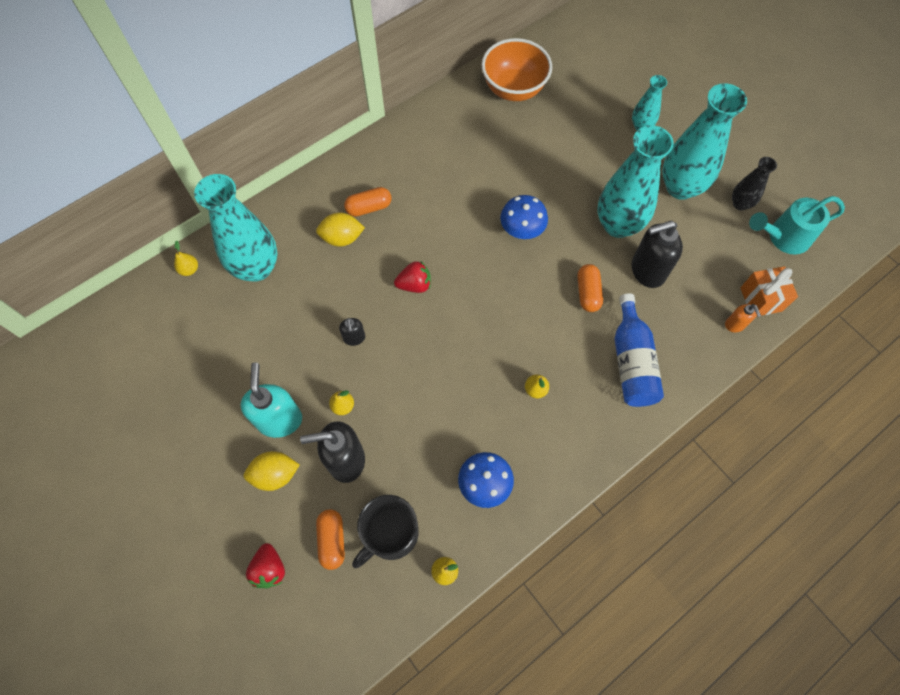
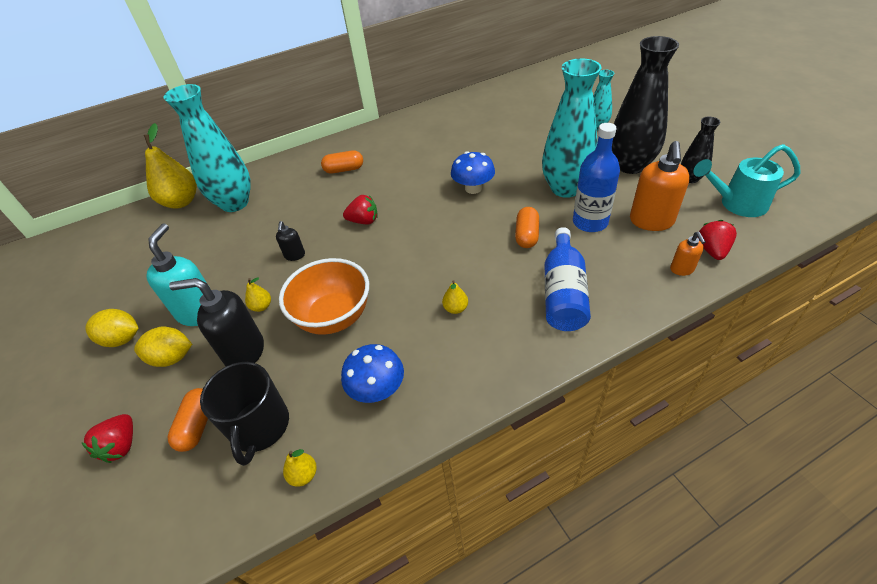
camera: 15 degrees right, 20 degrees down
(189, 269) = (181, 202): yellow pear -> yellow pear, size x2.26
(342, 238) = (314, 187): yellow lemon -> yellow lemon (122, 339)
(390, 534) = (259, 427): black mug -> black mug turned 60 degrees counterclockwise
(514, 89) = (489, 104): orange bowl -> orange bowl (334, 317)
(647, 271) = (590, 222): black soap dispenser -> blue bottle
(680, 187) = (630, 165): turquoise vase -> black vase
(705, 266) = (651, 221): none -> orange soap dispenser
(761, 299) = (712, 250): orange gift -> red strawberry

